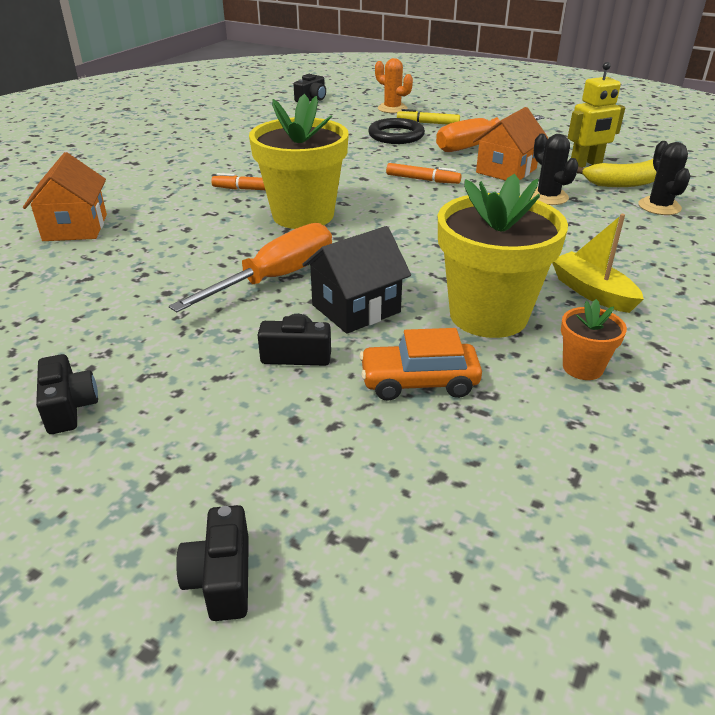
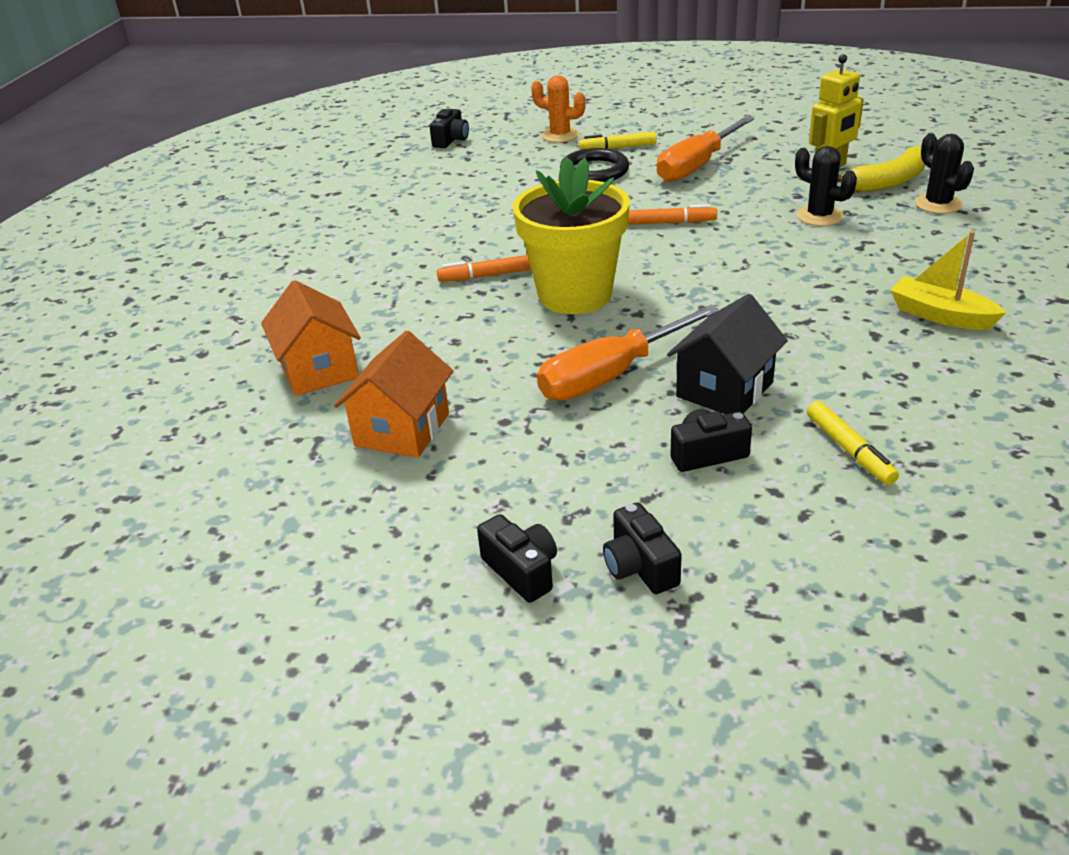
camera: 15 degrees left, 0 degrees up
(221, 578) = (823, 680): black camera -> black camera (639, 567)
(276, 278) = (611, 375): orange screwdriver -> orange screwdriver turned 150 degrees counterclockwise
(419, 382) = (849, 450): orange car -> yellow marker
(488, 315) = (861, 364): yellow flower pot -> none
(506, 170) = (752, 192): orange house -> orange house (402, 429)
(582, 367) = (987, 396): orange flower pot -> none

